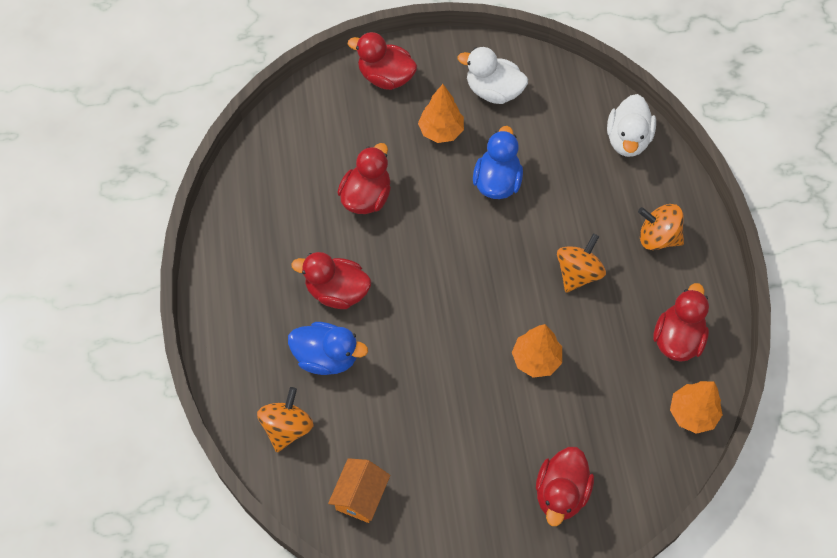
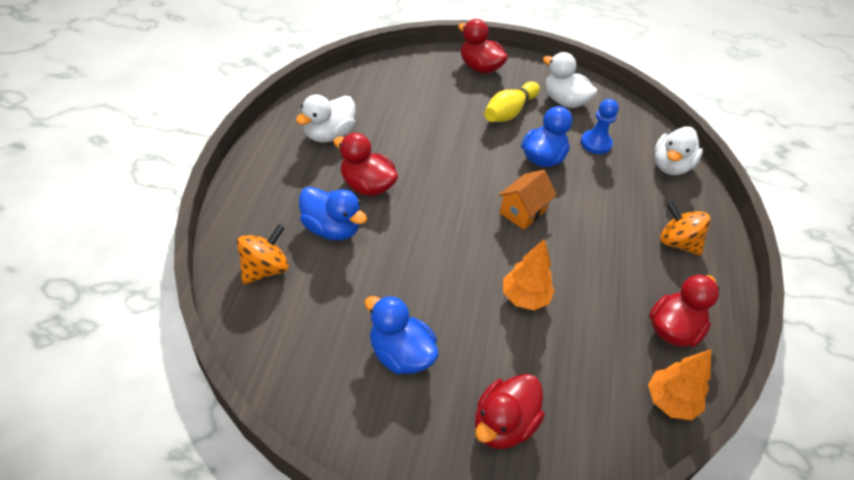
camera: 15 degrees right, 15 degrees down
(268, 241) = (328, 134): none -> white duck
(360, 496) = (299, 351): orange house -> orange house (522, 212)
(366, 197) = (426, 133): red duck -> none
(441, 131) = (509, 112): orange tree -> yellow bowling pin
(449, 463) = (400, 354): none -> blue duck
(544, 139) = (596, 143): none -> blue pawn
(578, 273) = (591, 244): orange spinning top -> none

